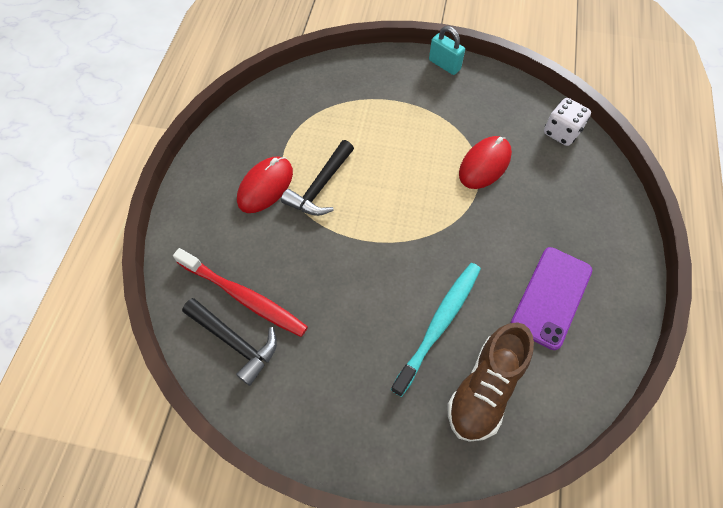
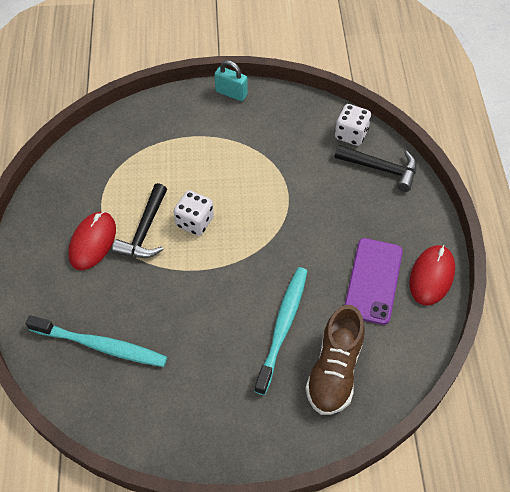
camera: 15 degrees left, 5 degrees down
(235, 342) = (104, 386): black hammer -> black hammer (381, 169)
(244, 297) = (101, 346): red toothbrush -> turquoise toothbrush
(374, 189) = (195, 222): none -> white dice
(484, 164) = (289, 178): red mouse -> red mouse (431, 276)

